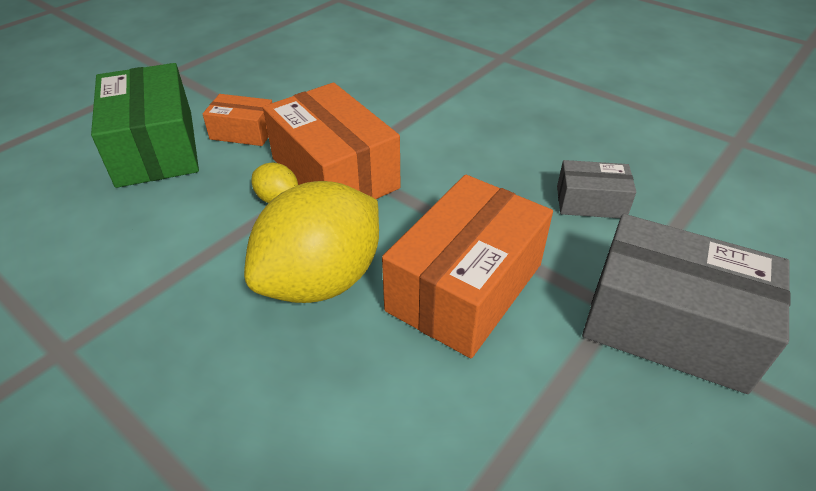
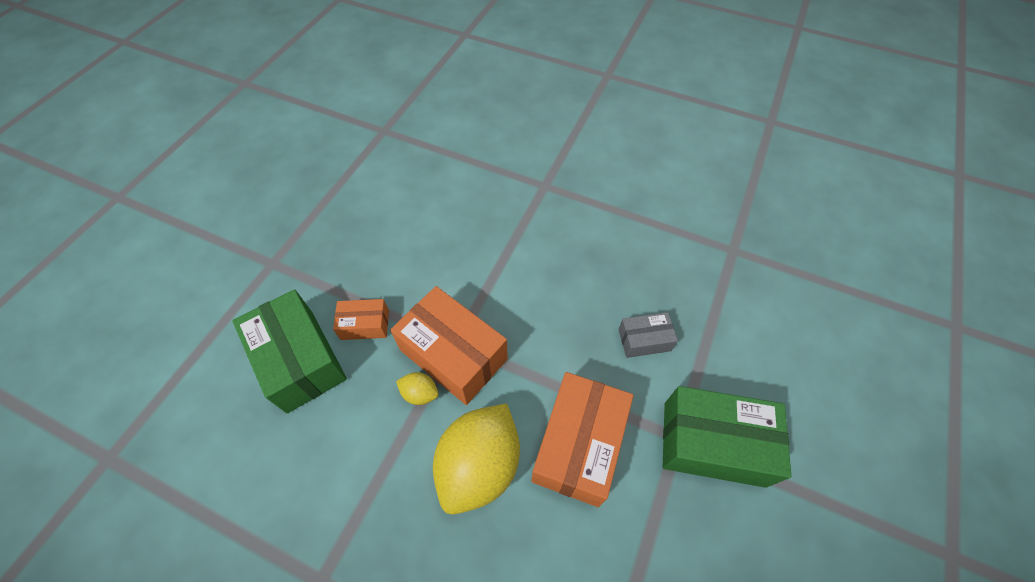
camera: 15 degrees left, 15 degrees up
(668, 326) = (713, 443): grey box -> green box

